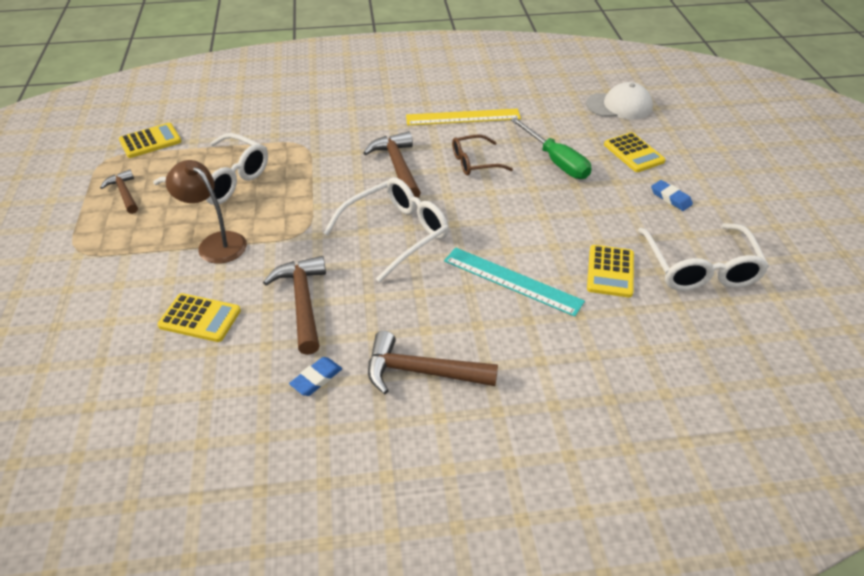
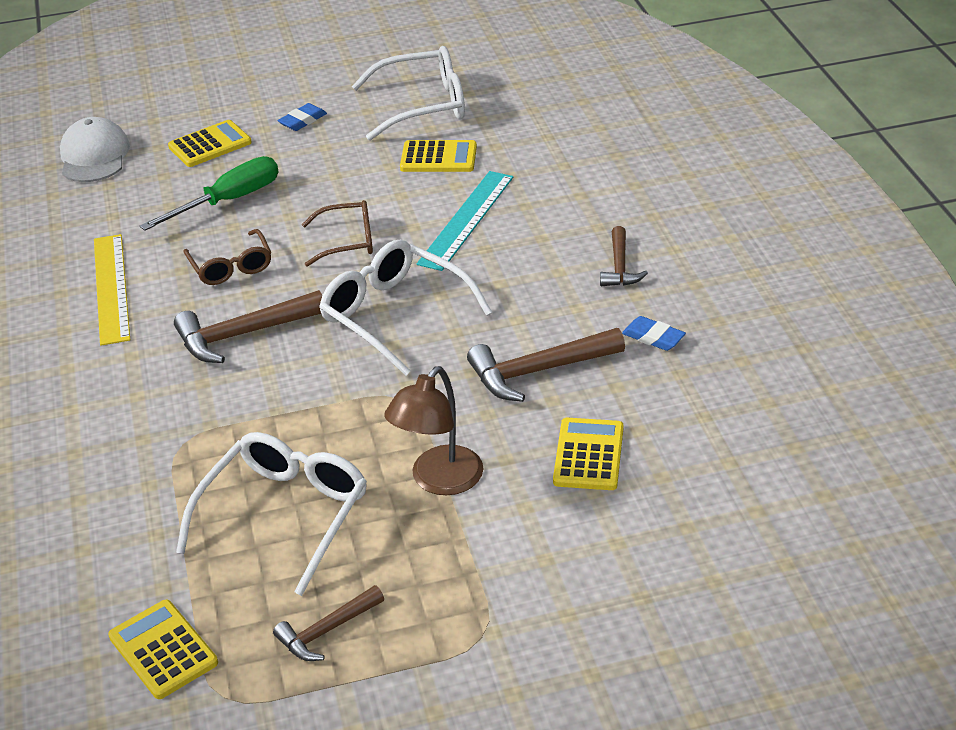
camera: 95 degrees left, 5 degrees down
(421, 372) = (620, 266): brown hammer -> brown hammer, size x0.62
(494, 215) = (349, 241): none -> brown glasses

